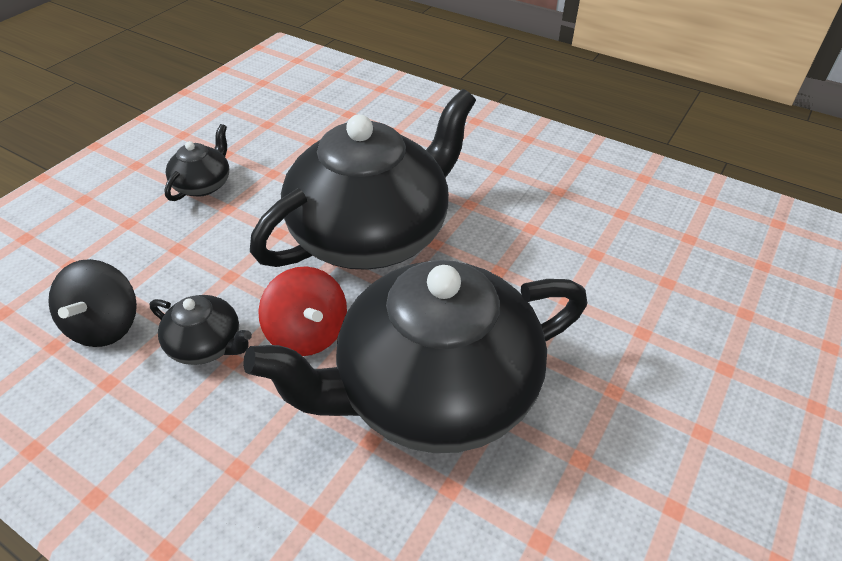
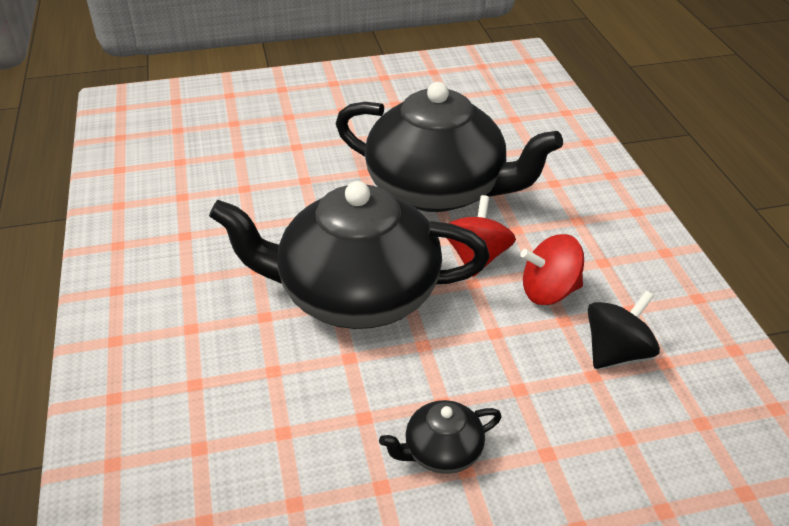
camera: 135 degrees left, 5 degrees down
(207, 344) = (549, 291): black teapot -> red spinning top

